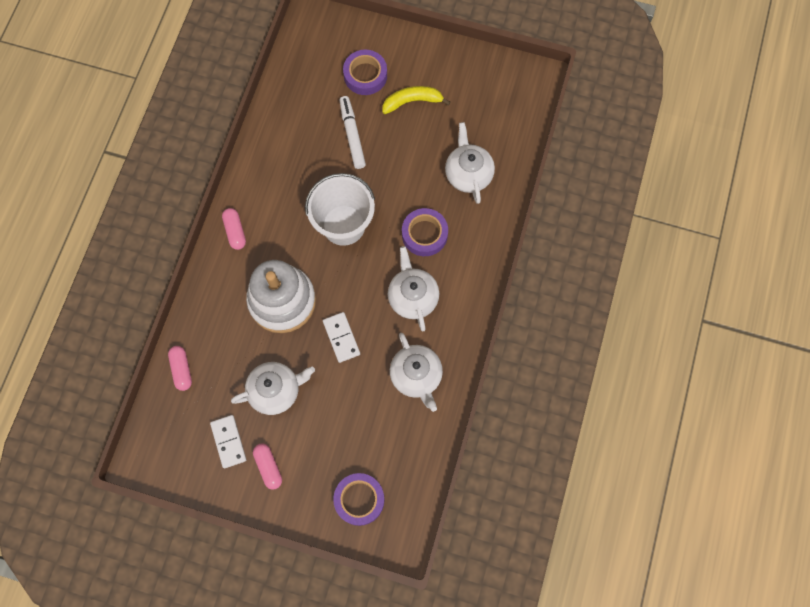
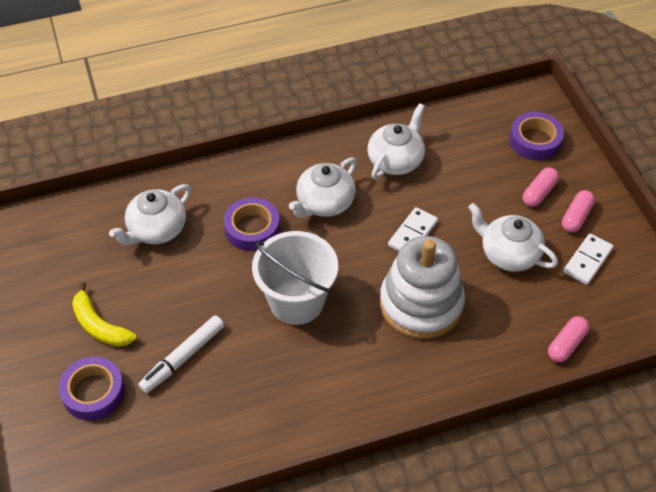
camera: 125 degrees left, 20 degrees down
(235, 231) = (386, 397): pink capsule -> pink capsule (539, 193)

